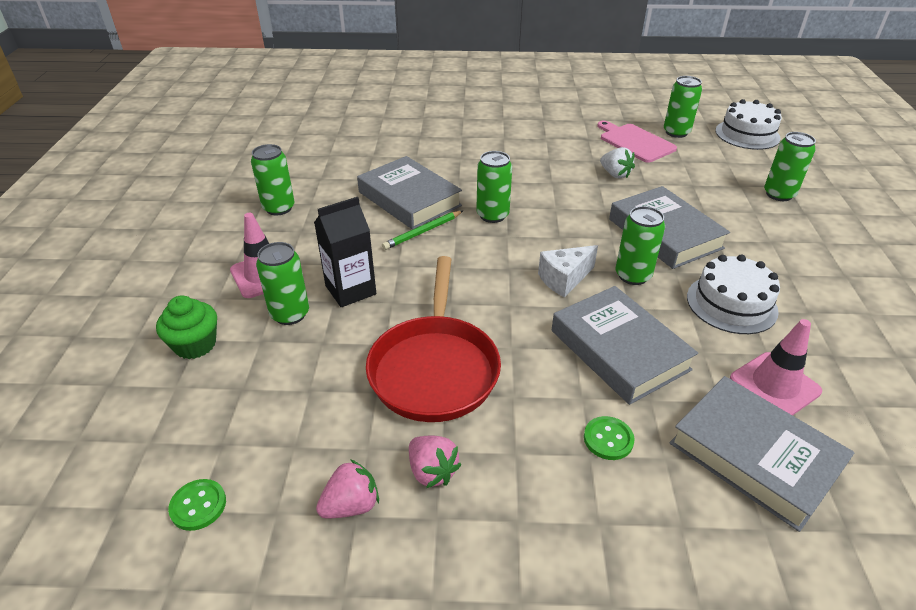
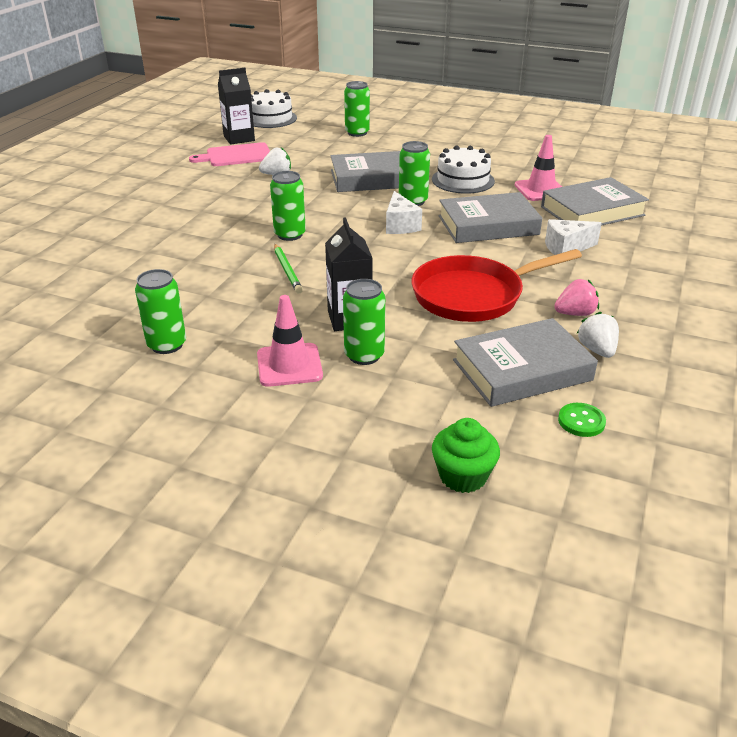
camera: 70 degrees left, 5 degrees down
(195, 345) = (378, 415): green cupcake -> green cupcake (463, 476)
(351, 505) = (597, 350): pink strawberry -> white strawberry
(409, 199) = (224, 268): grey book -> grey book (522, 370)
(434, 368) = (473, 295): red pan -> red pan turned 135 degrees clockwise
(608, 439) = (566, 248): green button -> white cheese
(676, 132) = (239, 138): green can -> black carton

